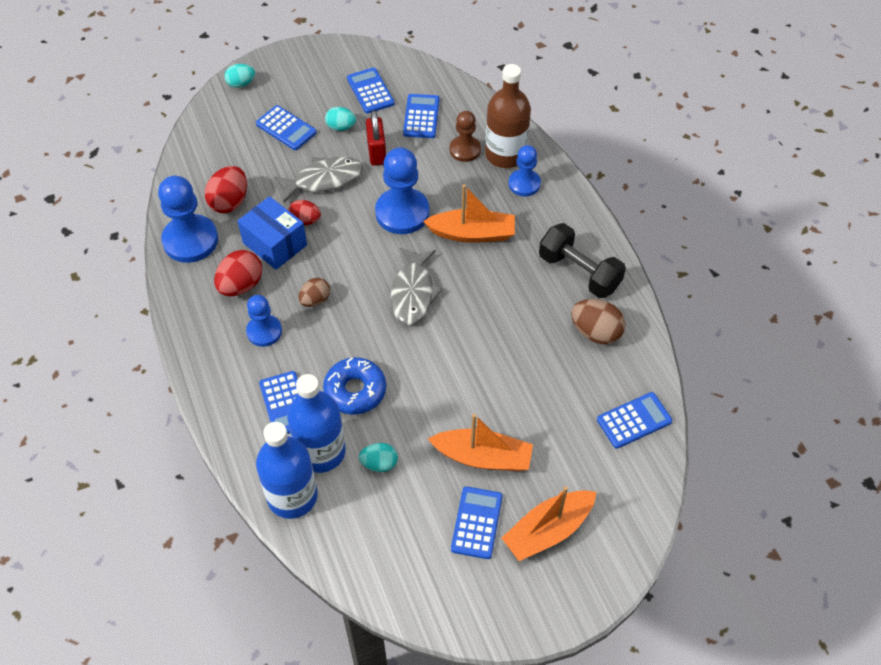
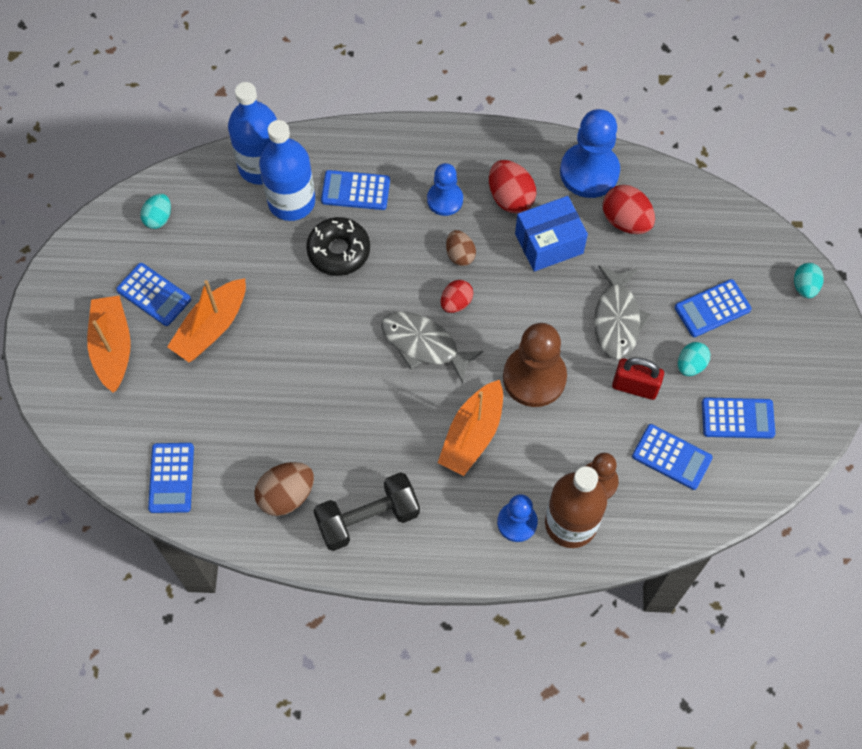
camera: 115 degrees right, 10 degrees up
(305, 220) = (567, 281): red egg -> red egg (456, 303)
(355, 390) = (339, 251): blue donut -> black donut
(379, 464) = (253, 242): turquoise egg -> turquoise egg (158, 218)
(402, 213) = (534, 377): blue pawn -> brown pawn

